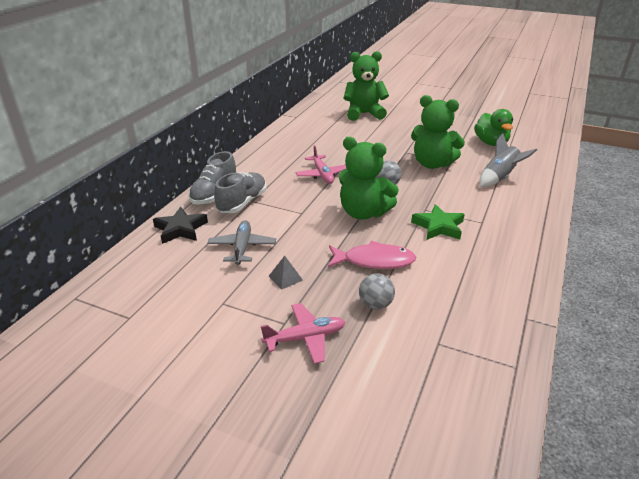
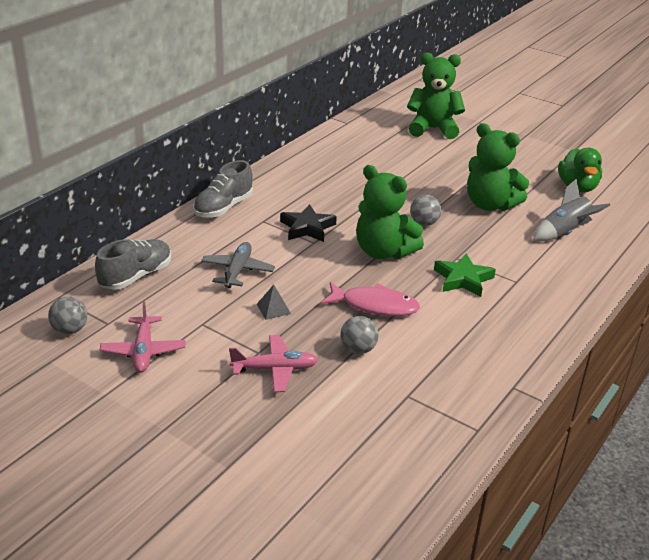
camera: 10 degrees right, 0 degrees up
(91, 331) = (70, 330): none -> grey ball
(180, 229) = (177, 242): black star -> black star (307, 228)
(242, 203) = (251, 222): grey shoe -> grey shoe (136, 276)
(322, 175) = (353, 201): pink plane -> pink plane (143, 351)

